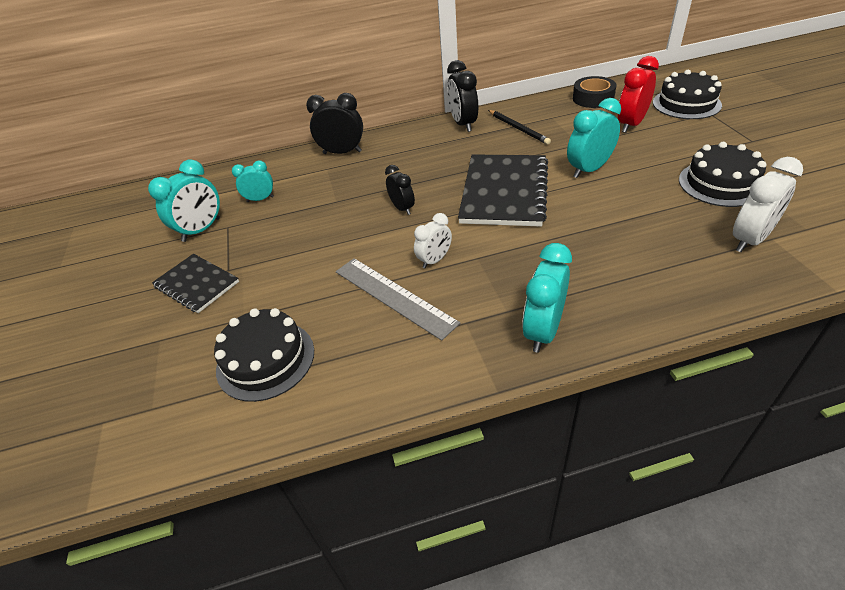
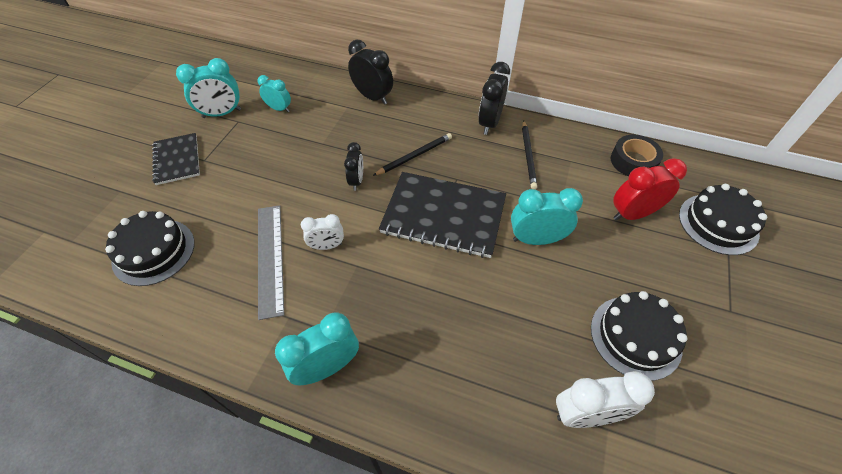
camera: 30 degrees right, 10 degrees up
(430, 170) = (414, 156): none -> black pencil
(504, 192) = (443, 216): black notebook -> black notebook turned 60 degrees clockwise

